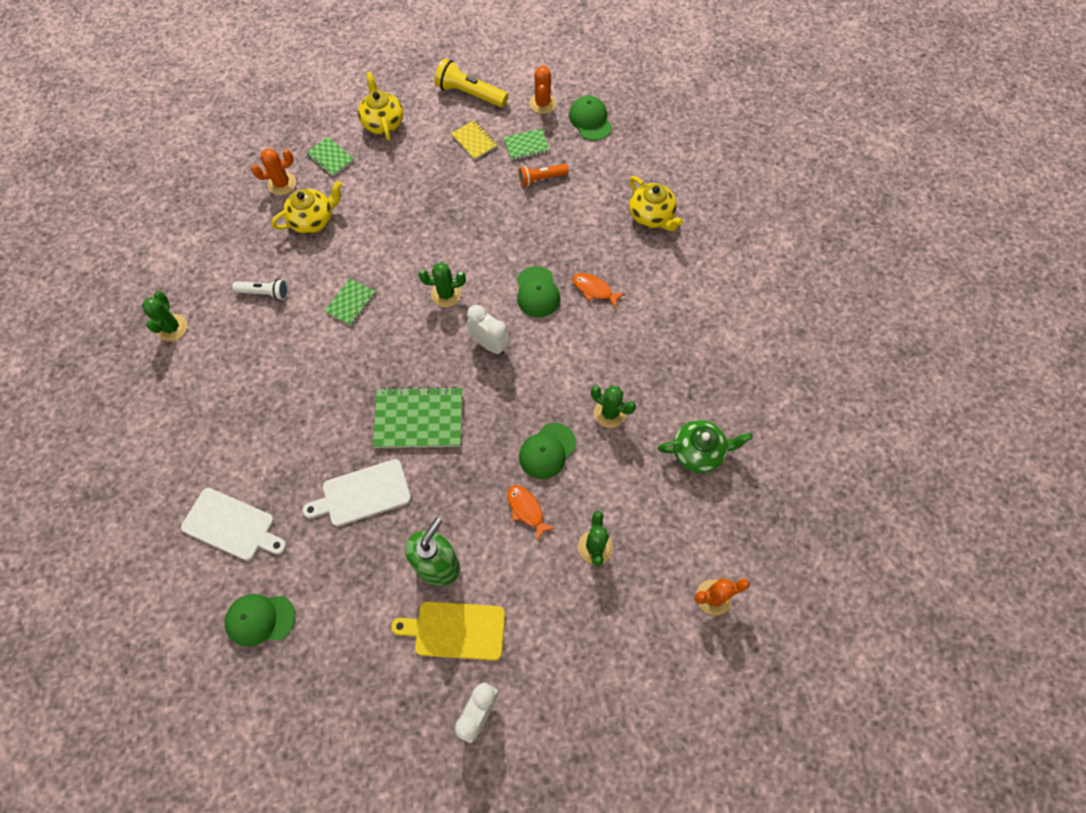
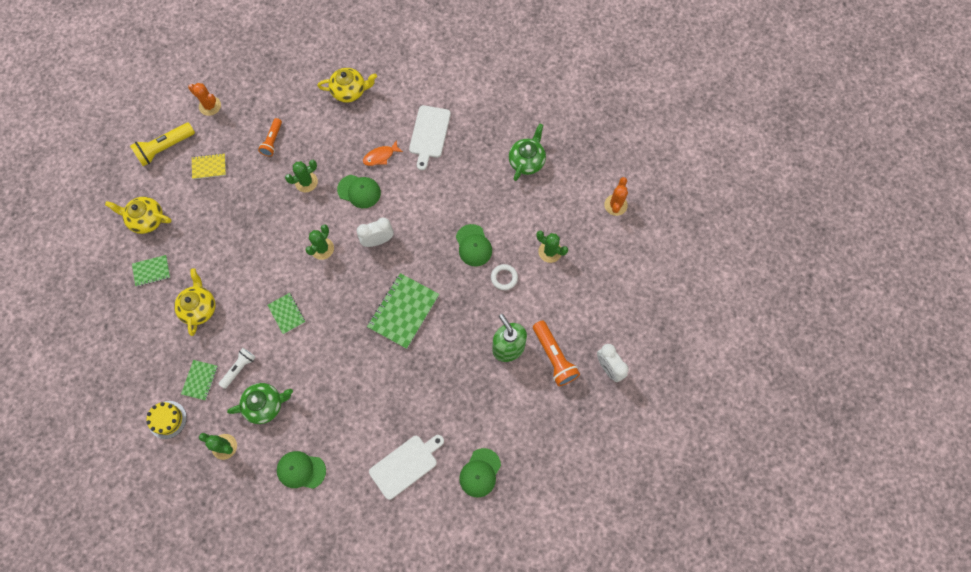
camera: 60 degrees left, 5 degrees up
(178, 260) = (167, 419): none -> yellow cake
(236, 340) = (265, 405): none -> green teapot
(282, 184) = (150, 316): orange cactus -> none
(362, 494) = (434, 371): white cutting board -> white cutting board (429, 134)
(455, 630) = (554, 357): yellow cutting board -> orange flashlight
(526, 145) = (238, 135): green notebook -> green notebook (200, 380)
(526, 510) = (504, 278): orange fish -> white ring
(590, 120) = (246, 84): green cap -> green cap (301, 470)
(610, 413) = (471, 195): green cactus -> green cactus (306, 182)

